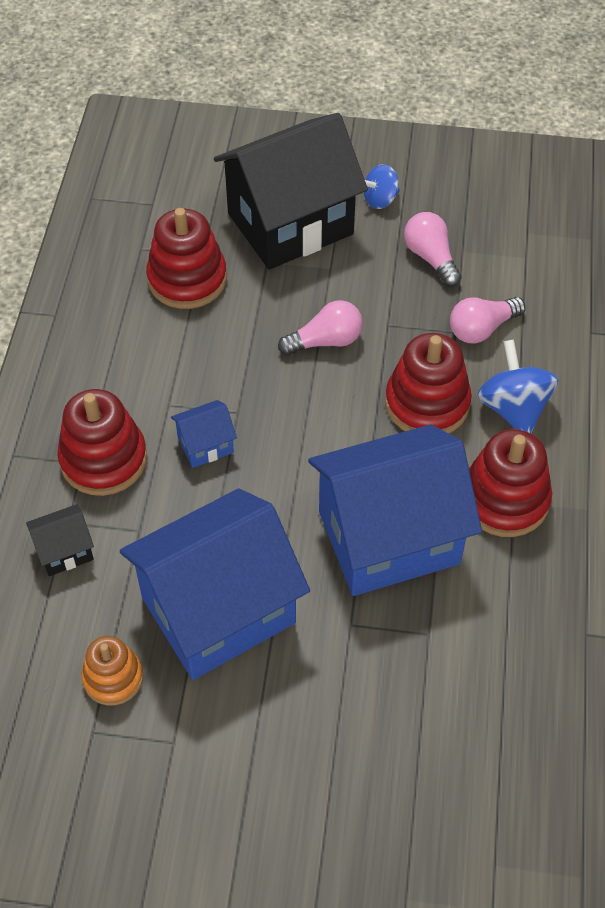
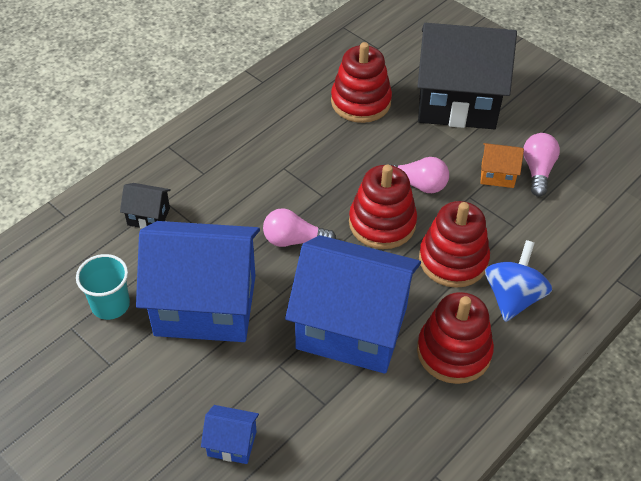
camera: 35 degrees right, 5 degrees down
(103, 459) = (217, 178): red stacking toy -> red stacking toy (382, 223)
(113, 677) = (110, 305): orange stacking toy -> turquoise cup
(205, 445) = (285, 204): blue house -> blue house (232, 443)
(380, 199) = (533, 117): blue spinning top -> none
(396, 284) = (497, 175): none -> orange house
(482, 329) = (535, 234): pink light bulb -> pink light bulb (294, 240)

